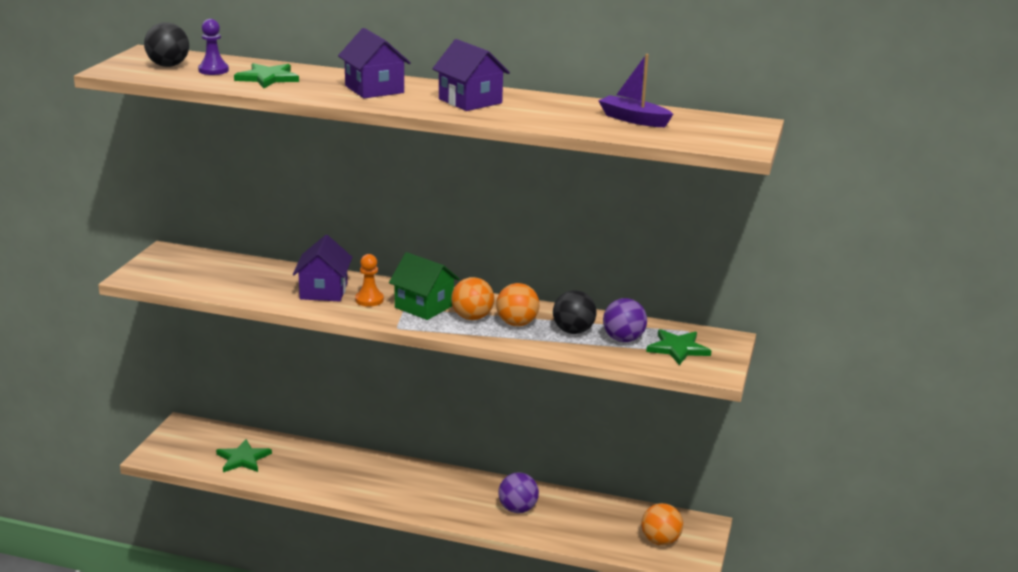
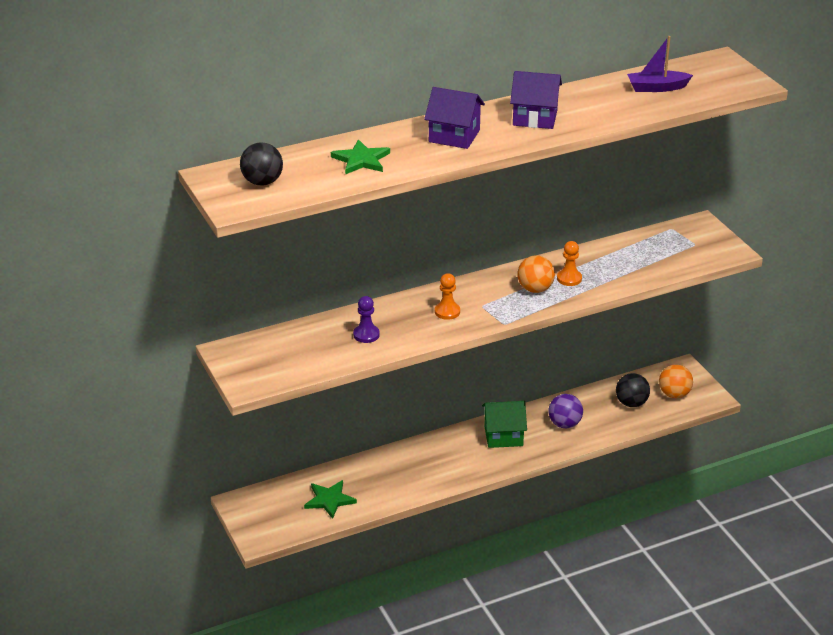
camera: 40 degrees left, 10 degrees up
(213, 70) = (306, 171): purple pawn -> purple pawn (366, 335)
(323, 291) = (404, 322): purple house -> none
(424, 306) = (491, 297): green house -> green house (503, 436)
(517, 323) = (569, 278): orange ball -> orange pawn
(573, 331) = (610, 266): black ball -> black ball (631, 403)
(623, 339) = (647, 256): purple ball -> none
(678, 348) = (686, 246): green star -> none

